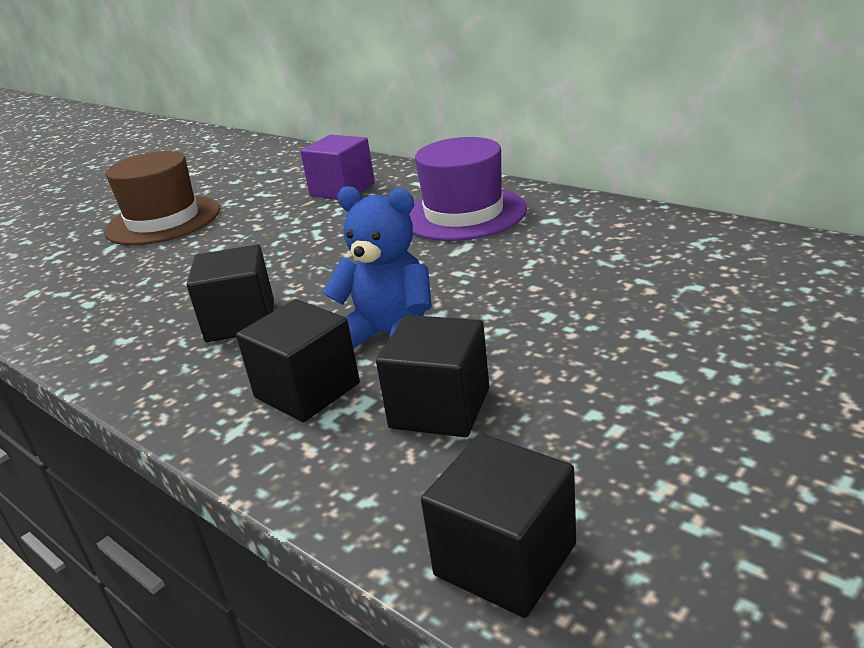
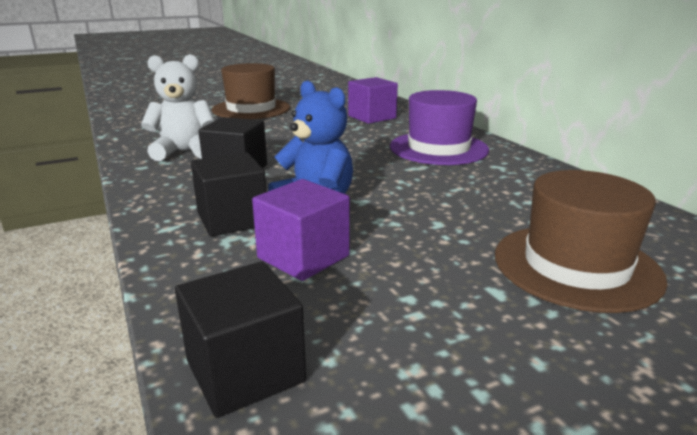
camera: 20 degrees right, 5 degrees down
(137, 316) = (184, 152): none -> white teddy bear
(440, 408) = (303, 257): black cube -> purple cube
(718, 318) = (576, 266): none -> brown hat

